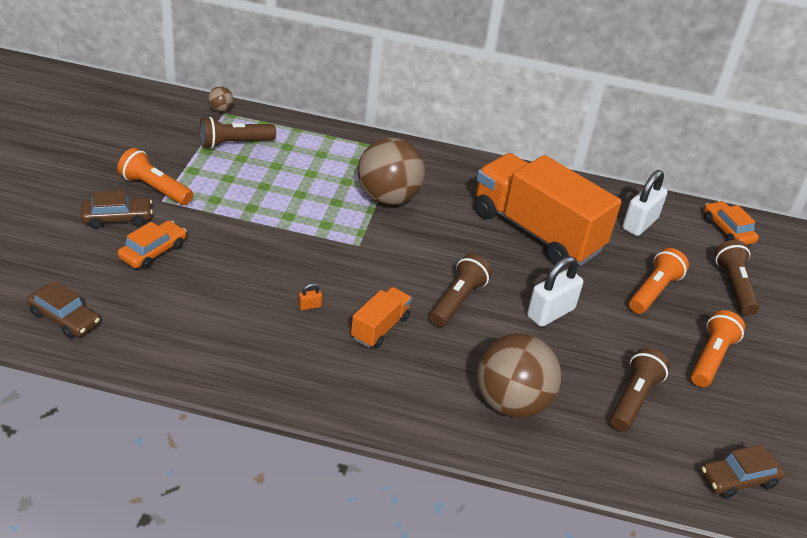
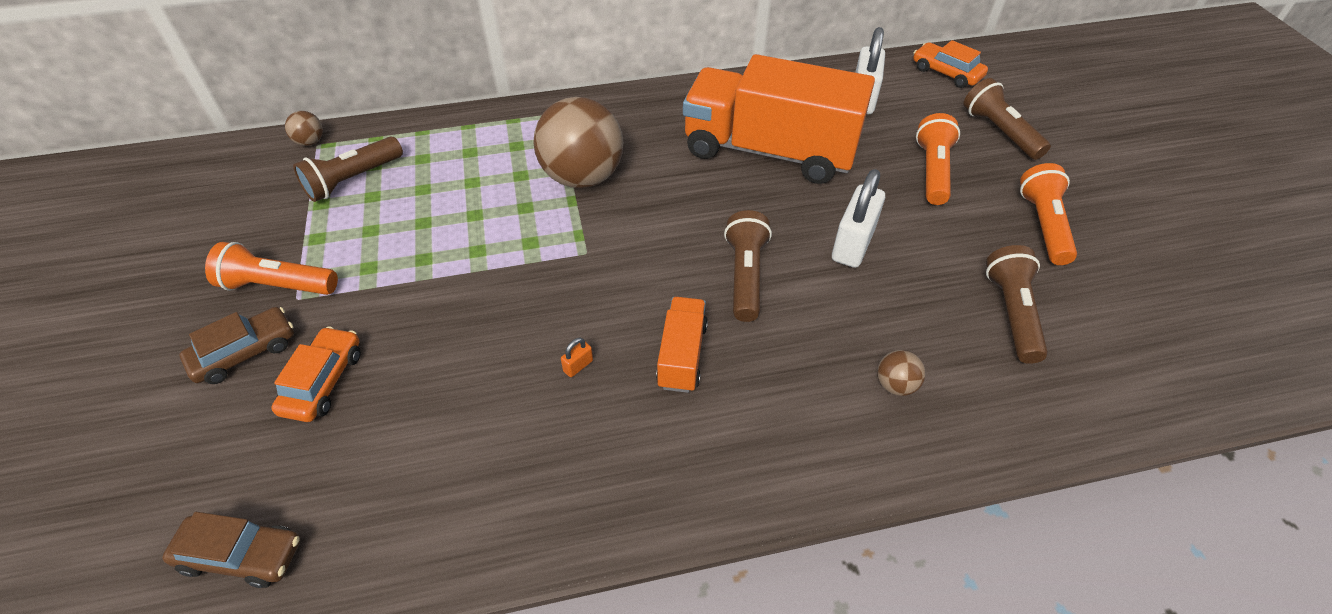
camera: 20 degrees left, 10 degrees up
(511, 403) = (895, 385): brown ball -> brown ball, size x0.41
(738, 479) = (1181, 361): brown car -> none

